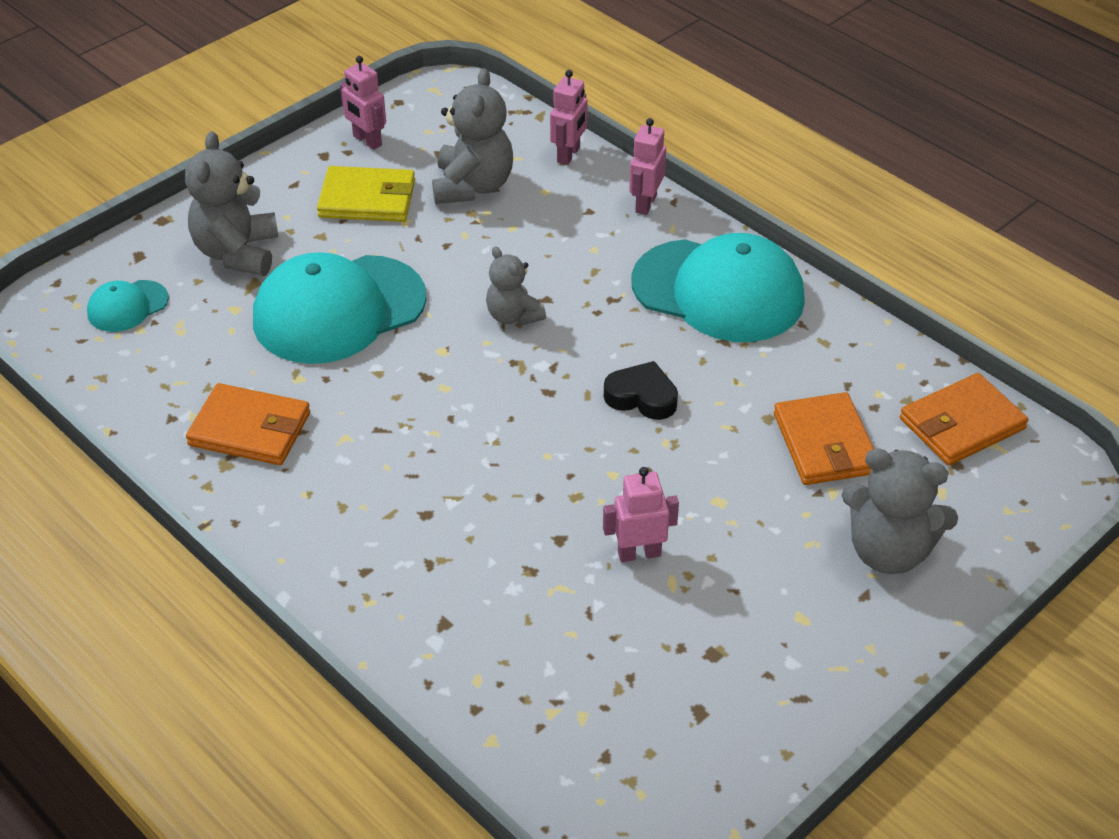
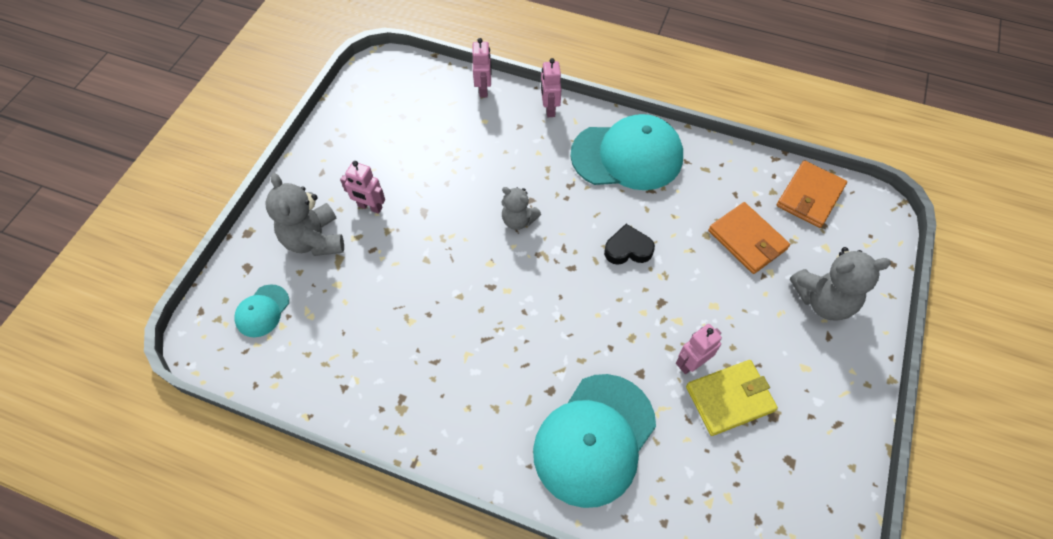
camera: 25 degrees left, 15 degrees up
(250, 429) = (402, 374): orange wallet -> none
(338, 310) = (406, 258): turquoise cap -> turquoise cap (594, 439)
(367, 141) = (351, 122): pink robot -> pink robot (370, 207)
(367, 199) = (376, 166): yellow wallet -> yellow wallet (730, 398)
(472, 186) = (438, 133): grey teddy bear -> none

